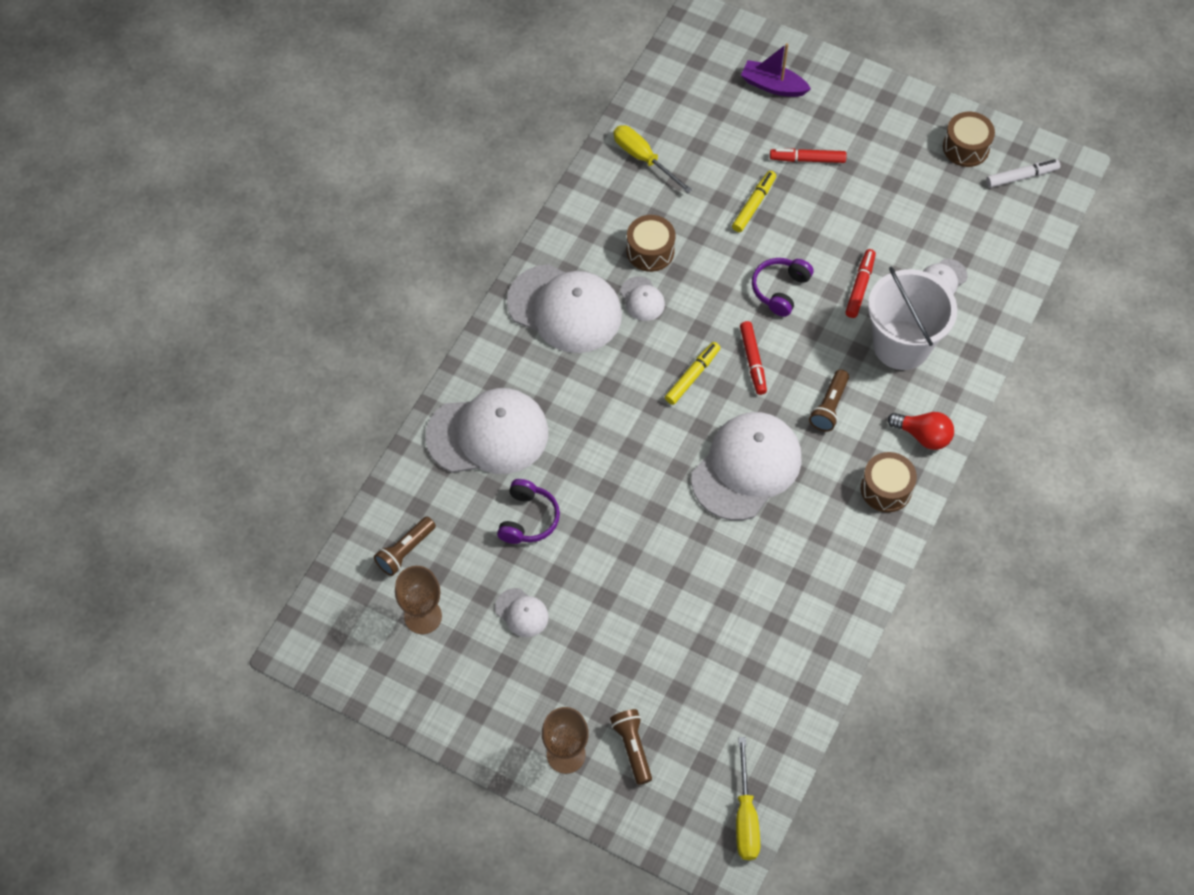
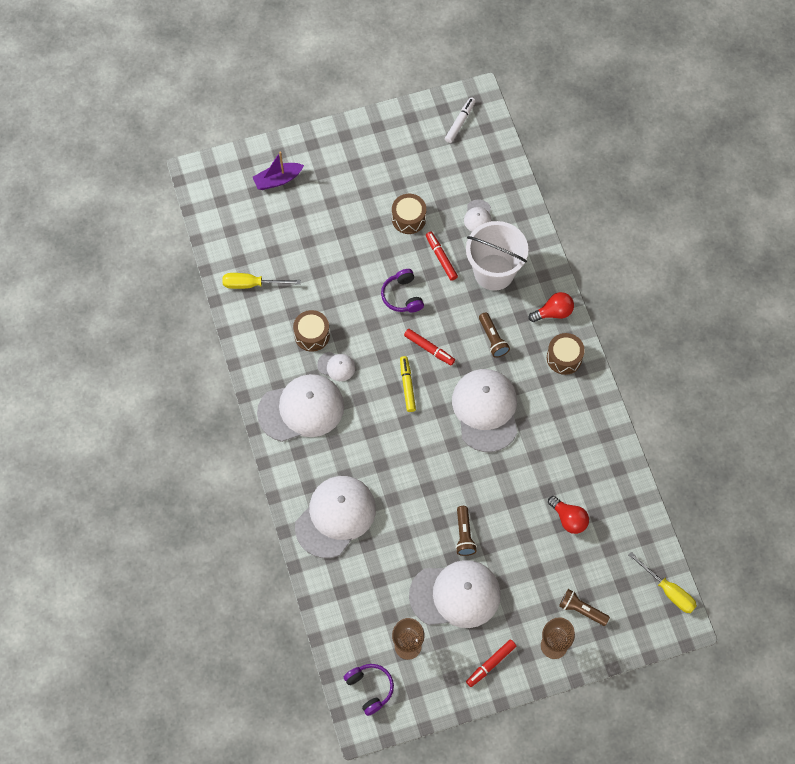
camera: 45 degrees left, 5 degrees up
(405, 551) = (361, 621): brown flashlight -> brown flashlight (464, 535)
(522, 613) = (455, 595): white cap -> white cap, size x2.25
(528, 519) = (405, 542): purple headphones -> purple headphones (370, 688)
(717, 647) = (568, 519): none -> red light bulb
(754, 205) = (339, 259): yellow marker -> none
(807, 159) = (340, 208): red marker -> red marker (490, 664)
(966, 147) = (415, 129): brown drum -> brown drum (408, 218)

